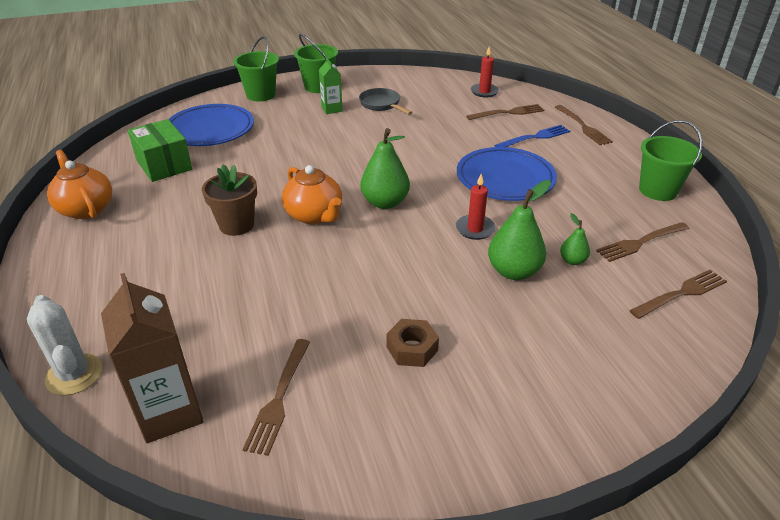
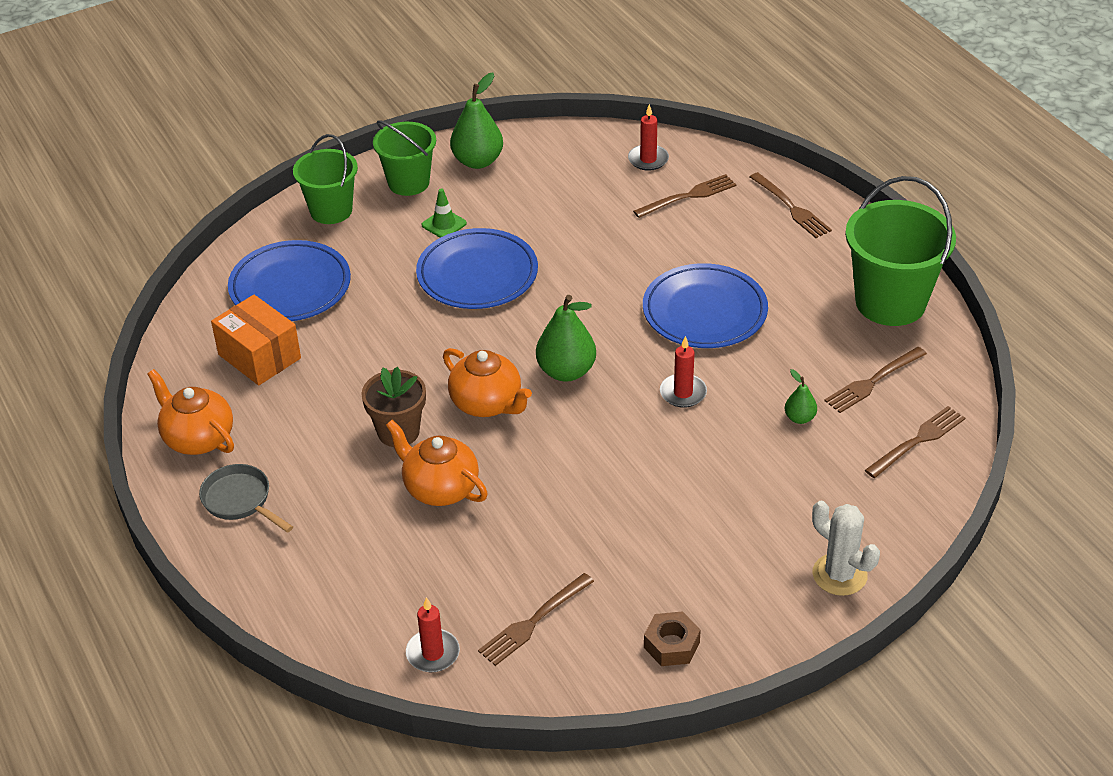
camera: 10 degrees left, 5 degrees up
(74, 374) = (314, 635): white cactus -> white cactus (839, 575)
(164, 165) = (259, 356): green box -> orange box
(170, 412) = (433, 653): brown carton -> red candle
(248, 269) = (440, 488): none -> orange teapot
(279, 398) = (534, 621): brown fork -> brown fork turned 45 degrees clockwise
(331, 109) = (444, 224): green carton -> green traffic cone
(342, 137) = (477, 274): none -> blue plate
(382, 105) = (511, 205): grey pan -> grey pan (240, 500)
(412, 348) = (649, 549): brown nut -> brown nut (671, 645)
(513, 271) = (737, 442): green pear -> green pear (477, 161)
(535, 137) = (731, 236): blue fork -> none
(658, 190) = (890, 302): green bucket -> green bucket, size x1.55

